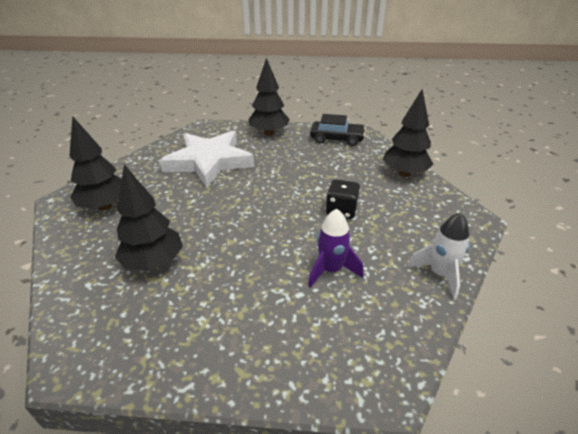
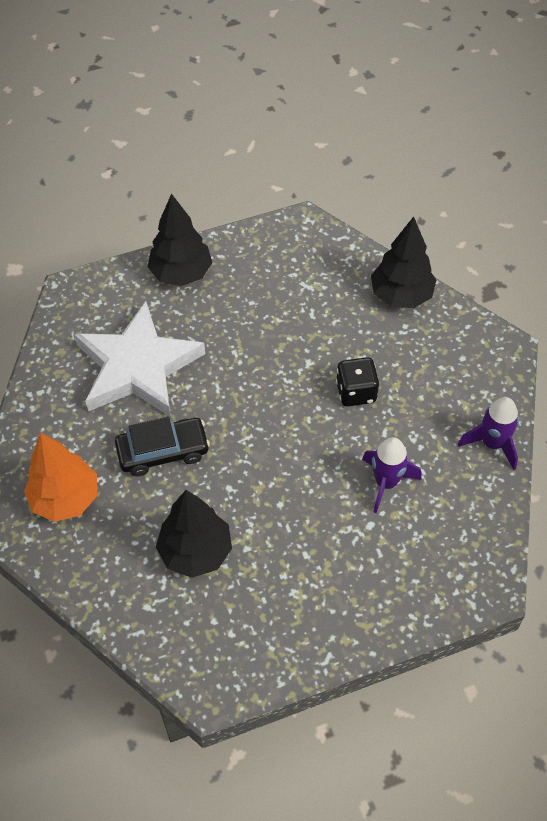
camera: 25 degrees left, 20 degrees up
(105, 206) = (65, 499): black tree -> orange tree
(337, 139) = (283, 253): black car -> black car (163, 451)
(440, 274) = (492, 443): white rocket -> purple rocket

